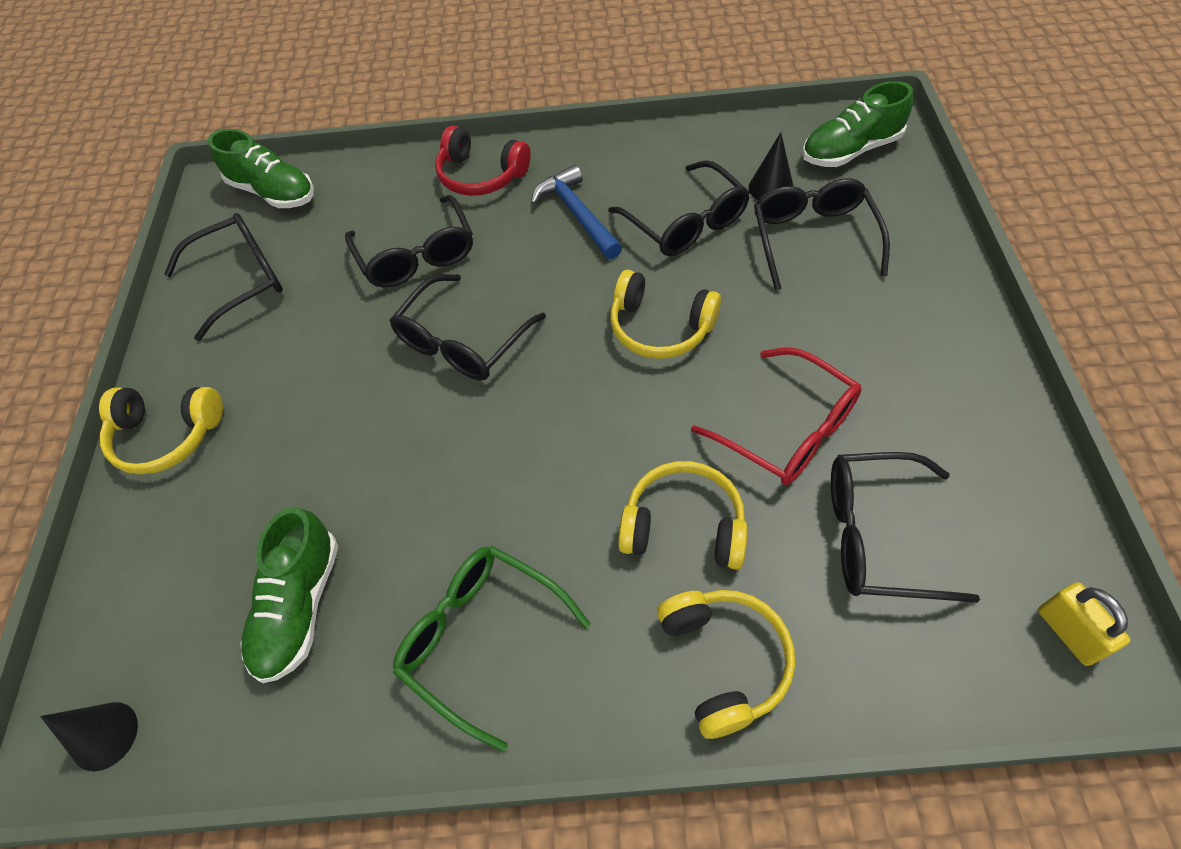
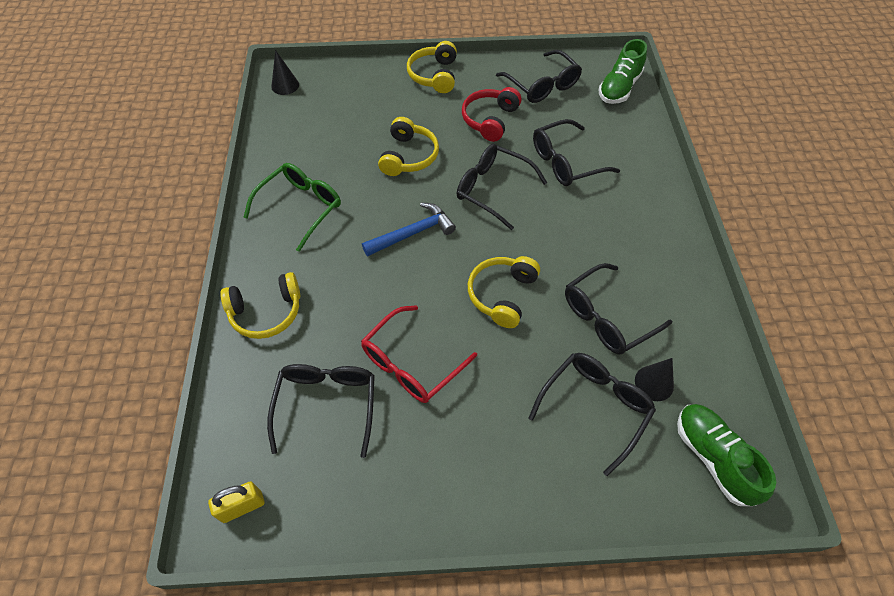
camera: 85 degrees right, 0 degrees up
(299, 606) = (331, 138): green shoe -> none
(481, 175) = (647, 191): red headphones -> red headphones (490, 120)
(577, 214) = (611, 248): blue hammer -> blue hammer (413, 233)
(684, 525) = (350, 299): yellow headphones -> yellow headphones (409, 156)
(813, 238) = (595, 407): black glasses -> black glasses turned 45 degrees counterclockwise

